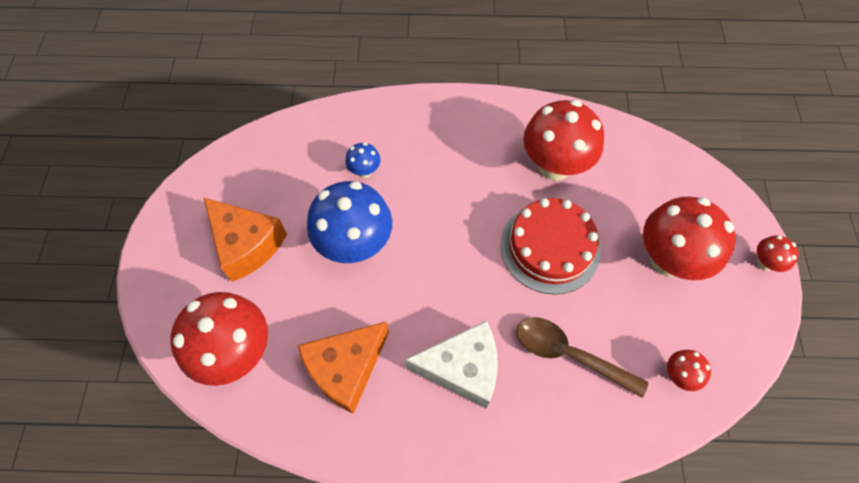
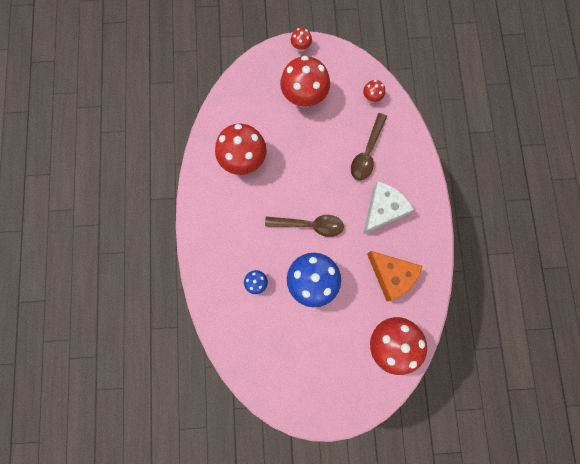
camera: 95 degrees left, 15 degrees up
(246, 245) = (319, 353): orange cheese -> none
(445, 249) = (309, 225): none -> brown spoon
(462, 369) = (383, 210): white cheese -> white cheese turned 45 degrees clockwise
(550, 247) = (302, 163): red cake -> none

